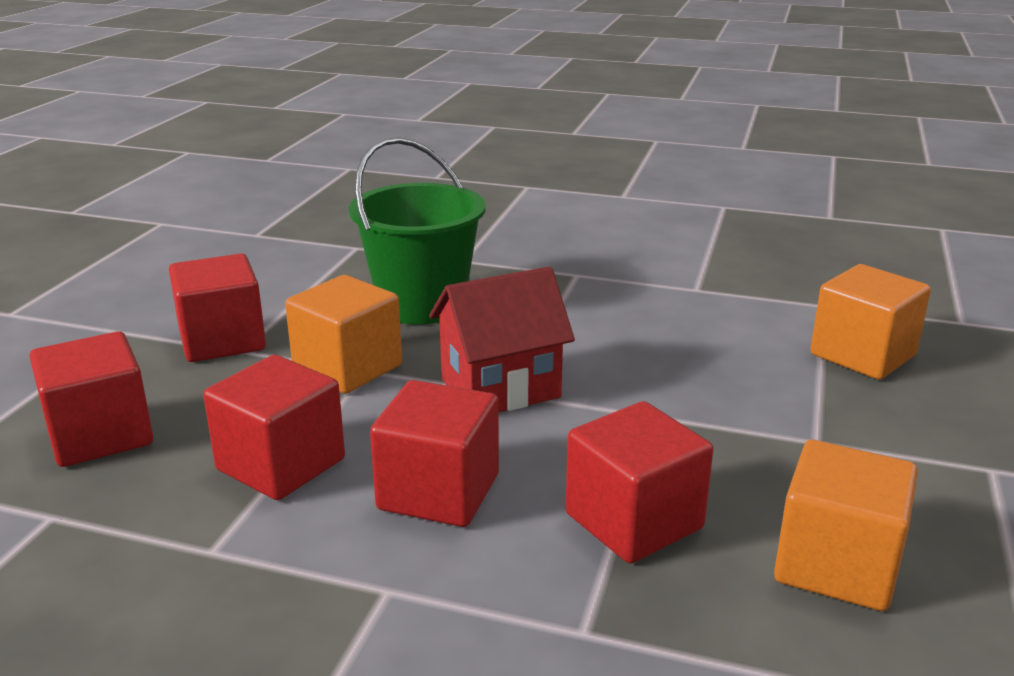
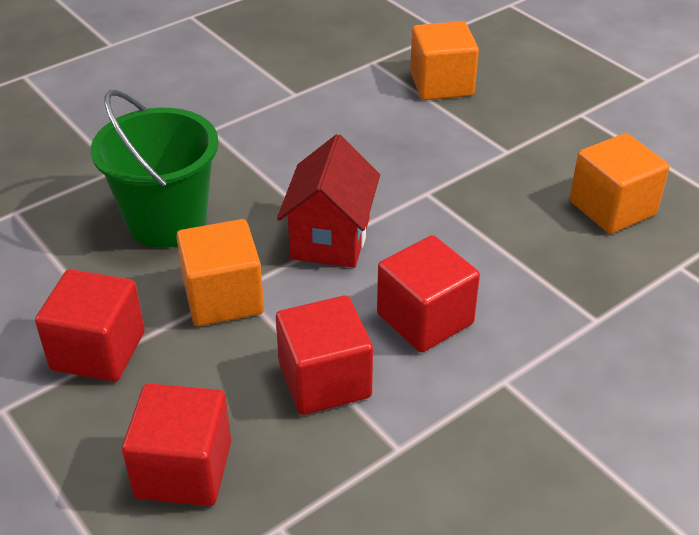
camera: 55 degrees left, 15 degrees up
(634, 521) = (521, 255): red cube -> none

